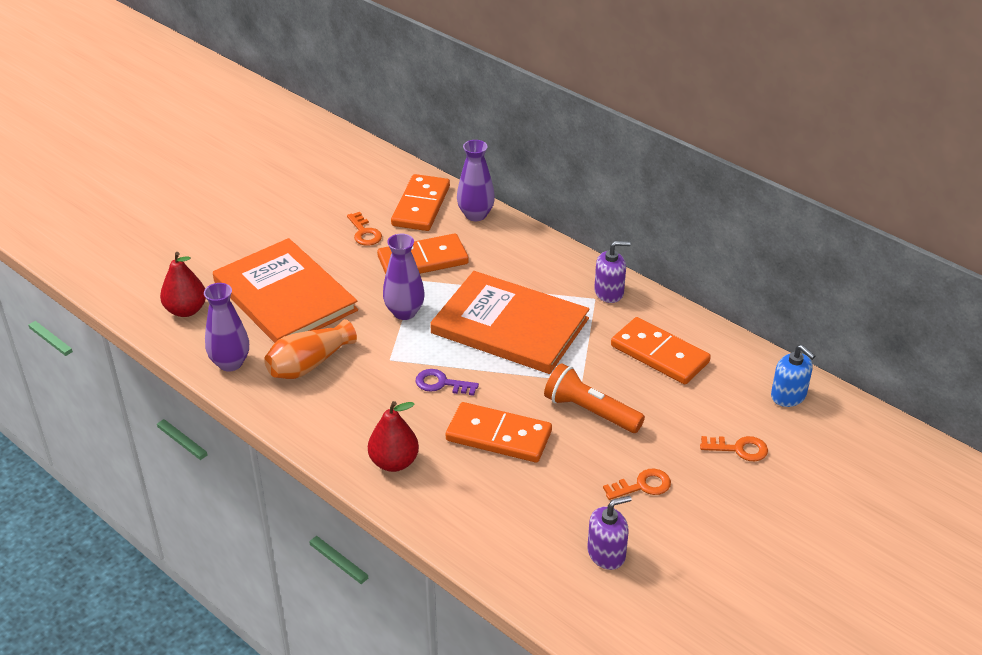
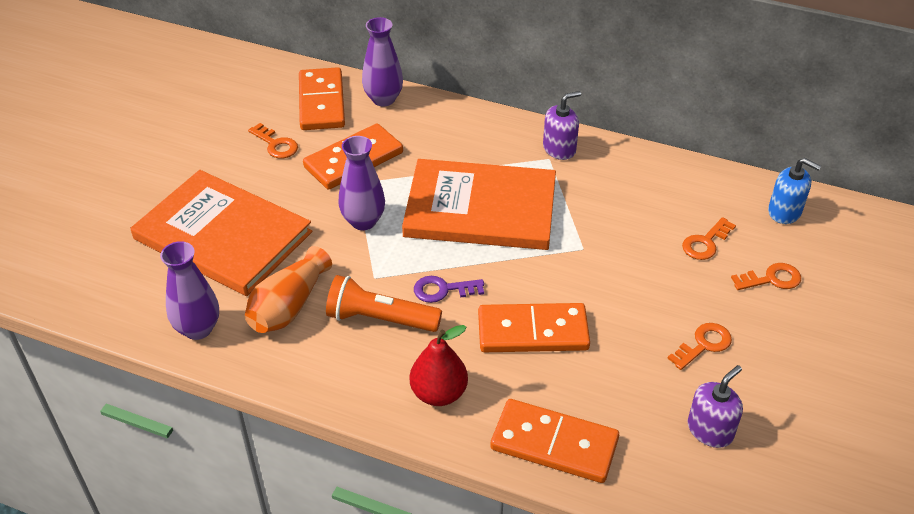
camera: 20 degrees left, 5 degrees up
(186, 310) = (116, 280): red pear -> none
(590, 411) = (609, 279): orange flashlight -> orange flashlight (380, 319)
(659, 354) = (643, 200): orange domino -> orange domino (554, 444)
(696, 403) = (705, 243): none -> orange key

